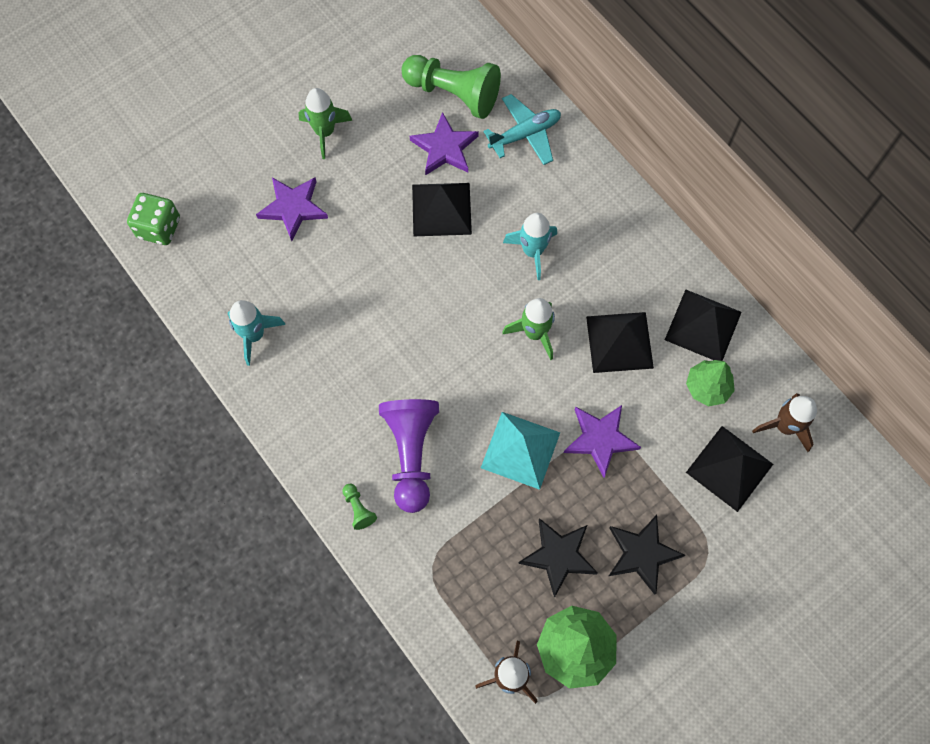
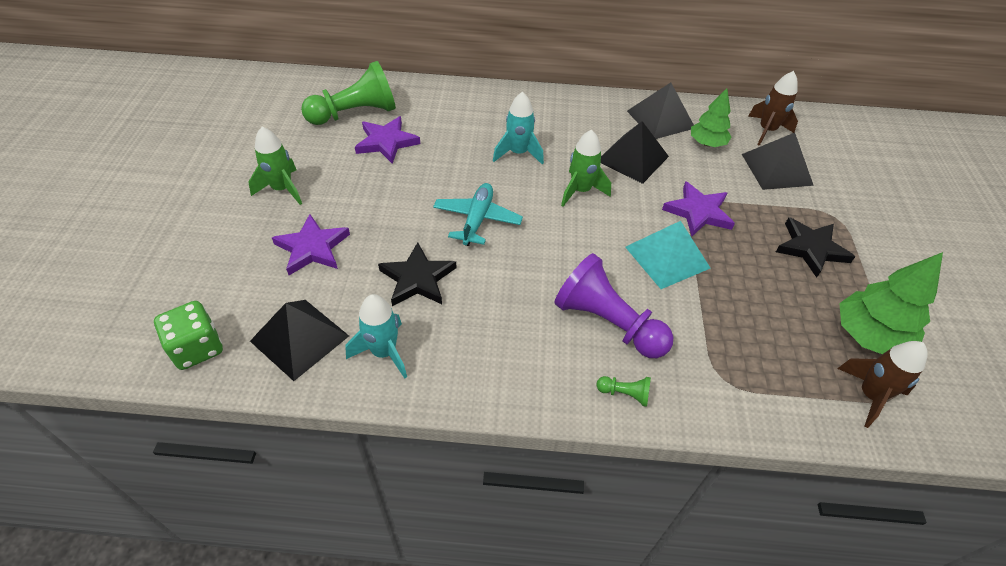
camera: 50 degrees left, 20 degrees down
(441, 209) = (428, 173): black pyramid -> black pyramid (299, 338)
(525, 134) = (431, 104): turquoise plane -> turquoise plane (477, 220)
(558, 556) = (777, 294): black star -> black star (417, 279)

